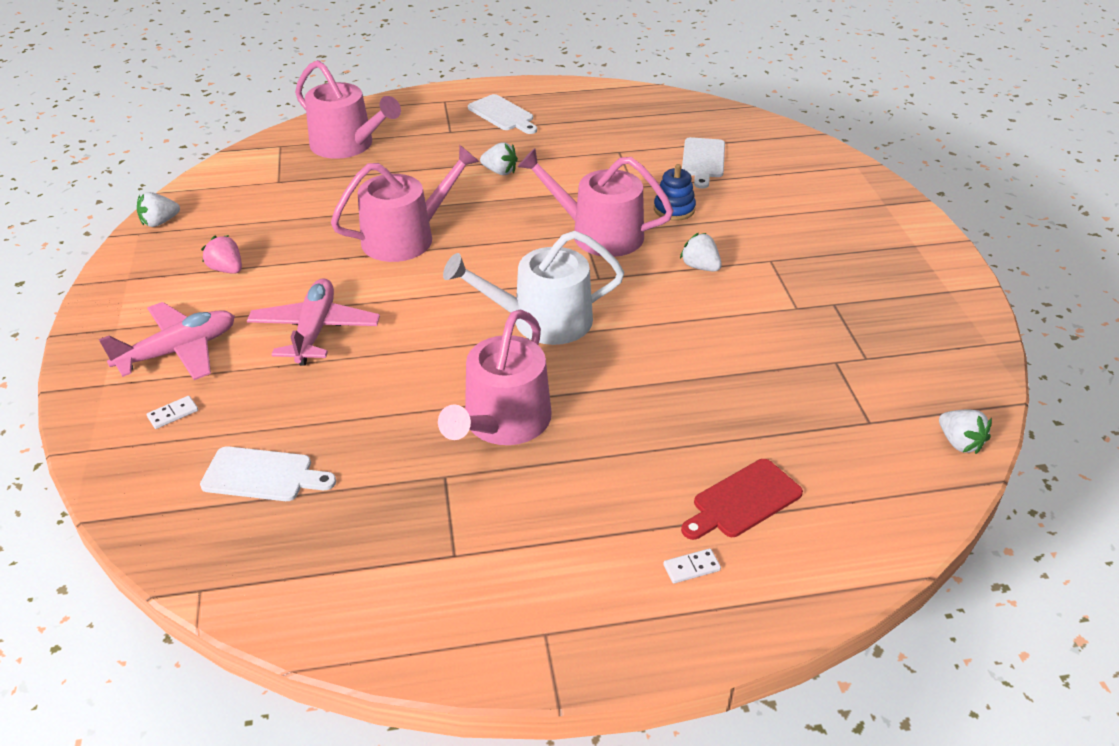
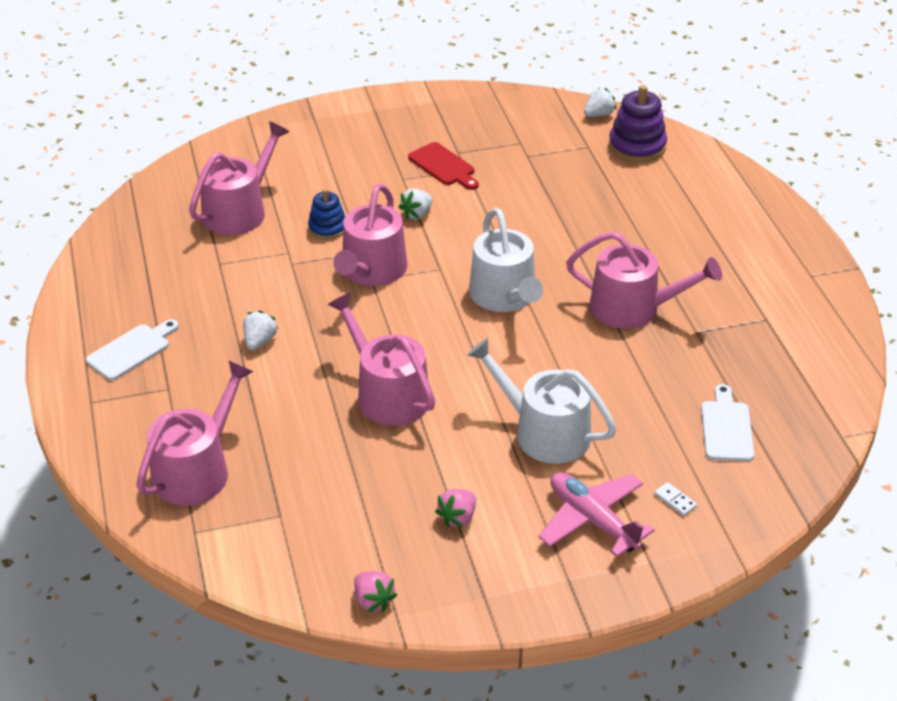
camera: 95 degrees left, 0 degrees up
(160, 222) = (373, 601): white strawberry -> pink strawberry
(315, 330) = (544, 432): pink plane -> white watering can
(691, 568) = (739, 220): white domino -> none
(703, 160) = (239, 211): white cutting board -> pink watering can
(743, 501) = (677, 199): red cutting board -> red cutting board (444, 166)
(879, 475) = (637, 146): none -> purple stacking toy

